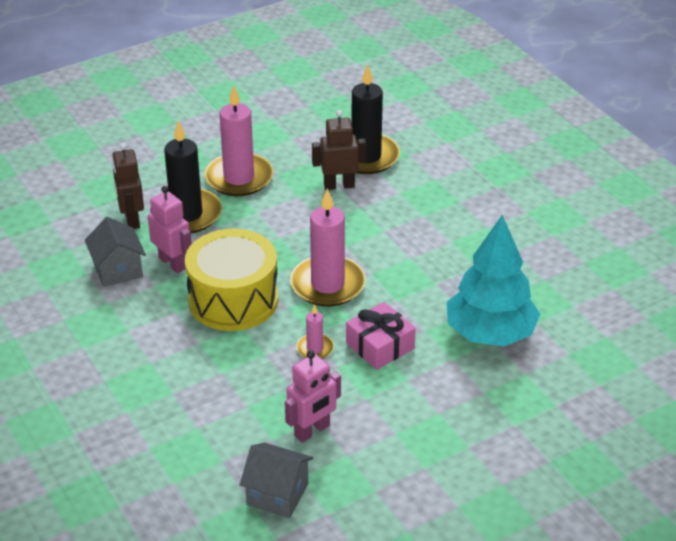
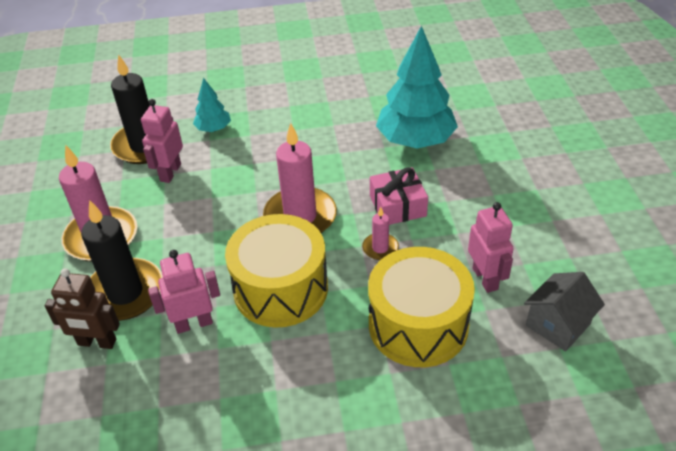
camera: 65 degrees left, 5 degrees up
(118, 270) = (172, 375): grey house -> none
(232, 397) = (418, 325): none -> yellow drum
(339, 185) = (170, 172): brown robot -> pink robot
(416, 189) = (213, 129): none -> turquoise tree

